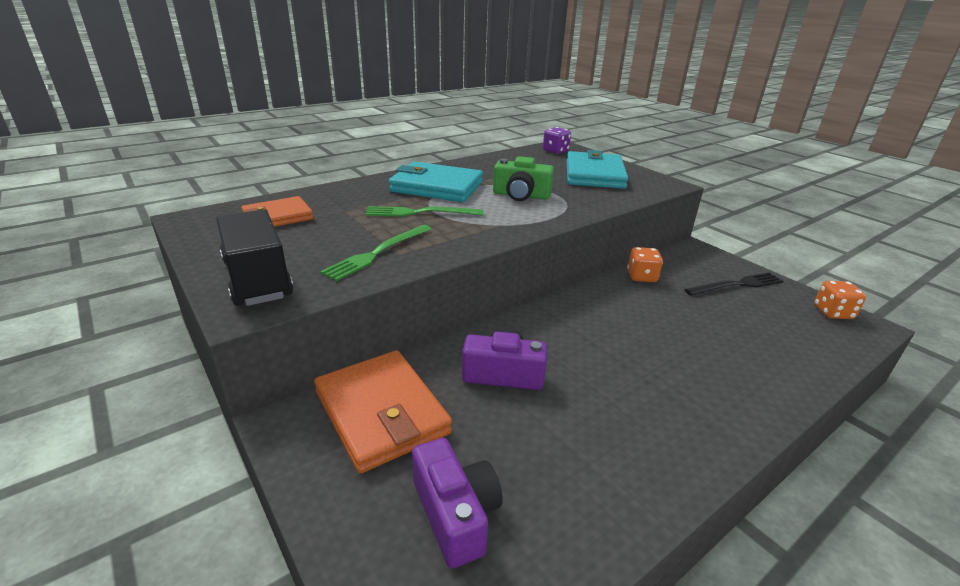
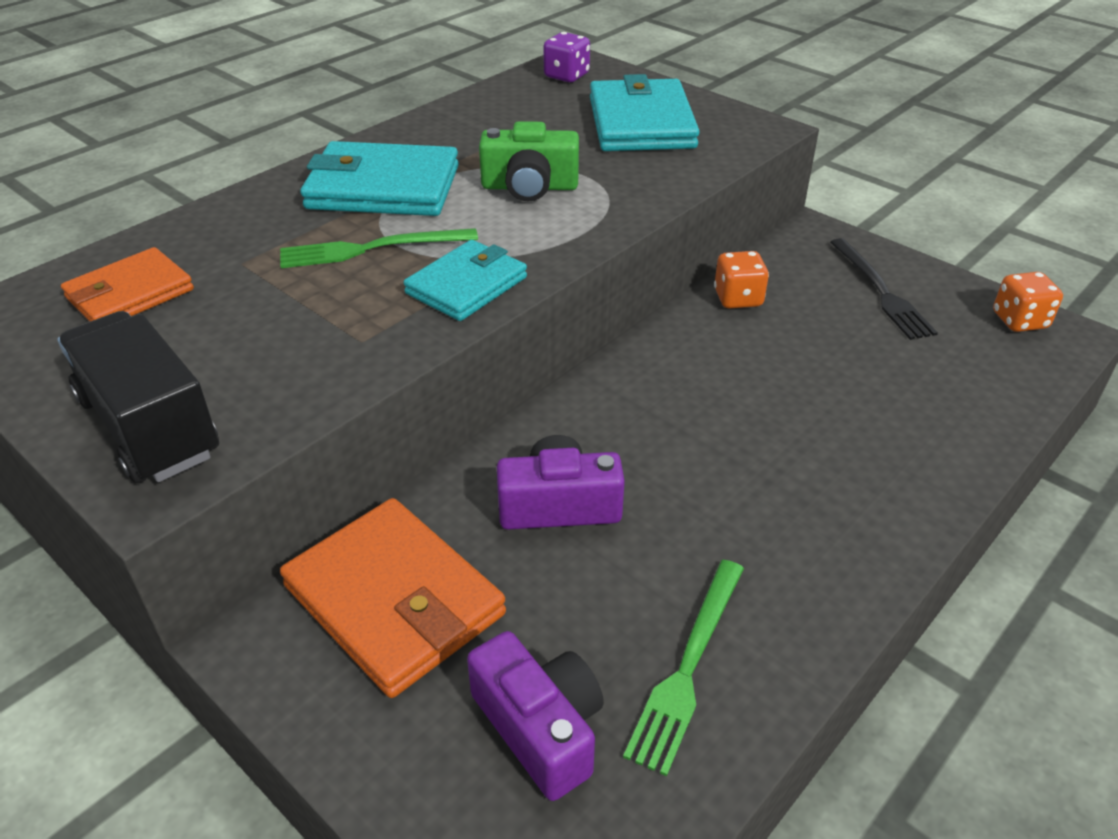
camera: 10 degrees left, 10 degrees up
(377, 253) = (327, 344): green fork -> green fork (688, 667)
(470, 235) = (466, 285): none -> turquoise wallet
(736, 285) = (881, 291): black fork -> black fork turned 105 degrees clockwise

